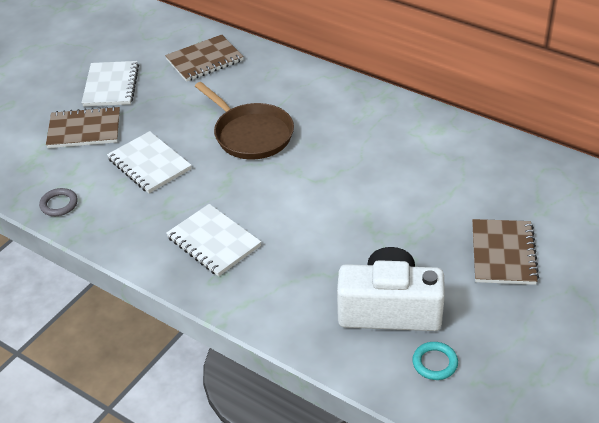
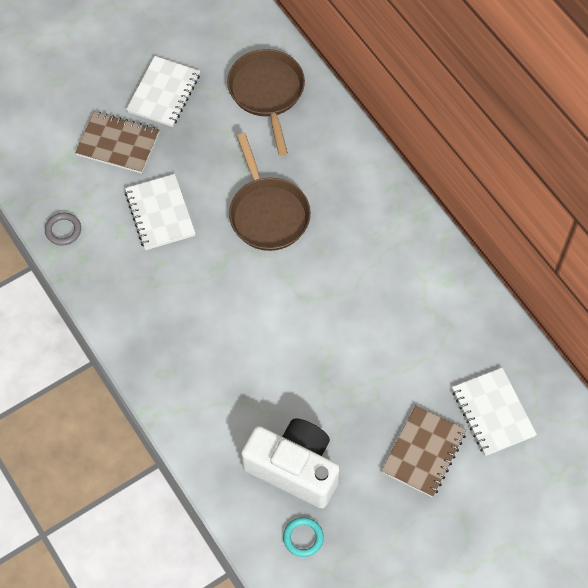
camera: 20 degrees right, 20 degrees up
(204, 60) = (267, 93): brown notebook -> brown pan
(214, 242) = (179, 331): white notebook -> white notebook (493, 413)

